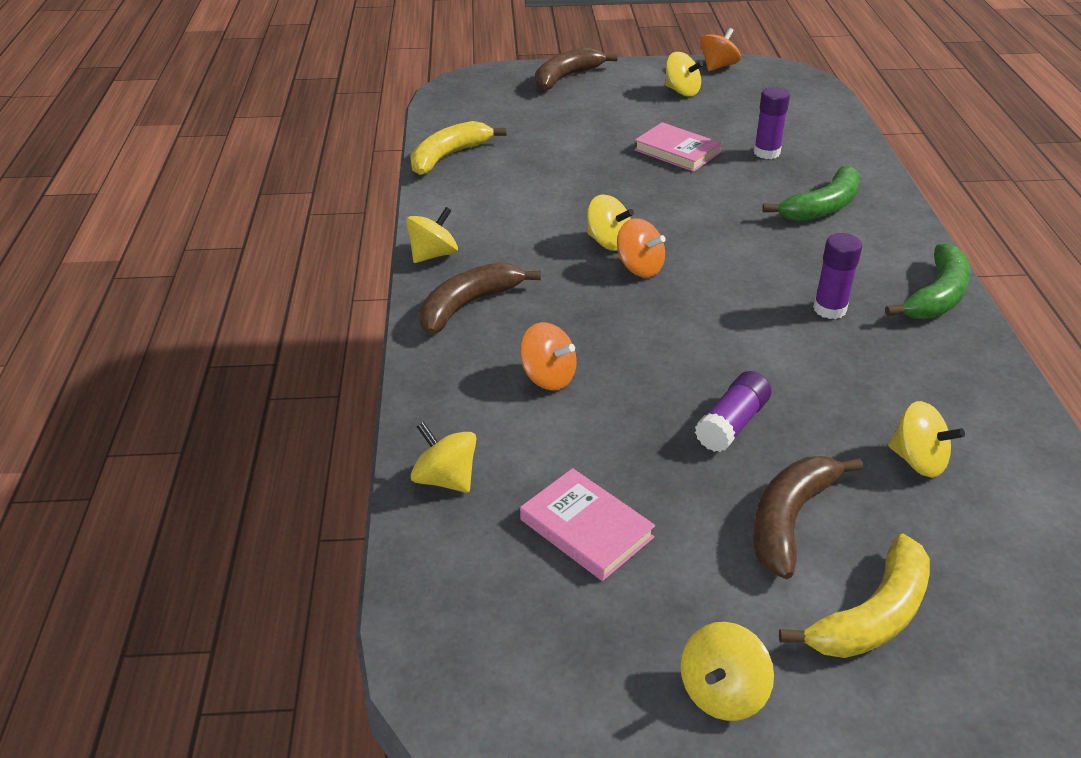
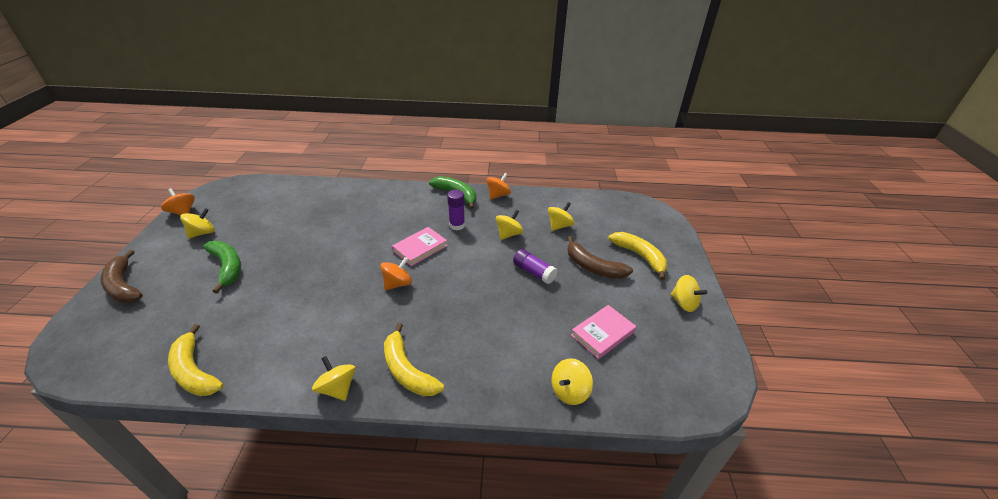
camera: 85 degrees left, 0 degrees up
(468, 305) = (407, 370): brown banana -> yellow banana
(548, 377) = (488, 336): orange spinning top -> orange spinning top (498, 195)
(608, 242) = (365, 293): yellow spinning top -> yellow spinning top (509, 234)
(677, 151) = (279, 248): pink book -> pink book (420, 248)
(766, 152) = (305, 215): purple glue stick -> none
(822, 207) = (371, 208): green banana -> green banana (227, 267)

